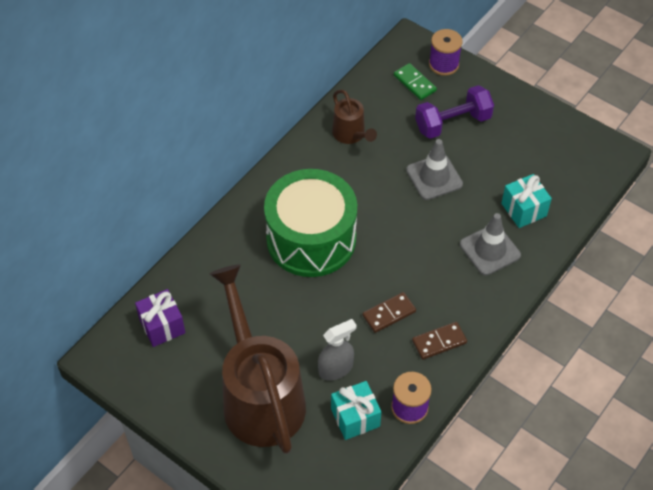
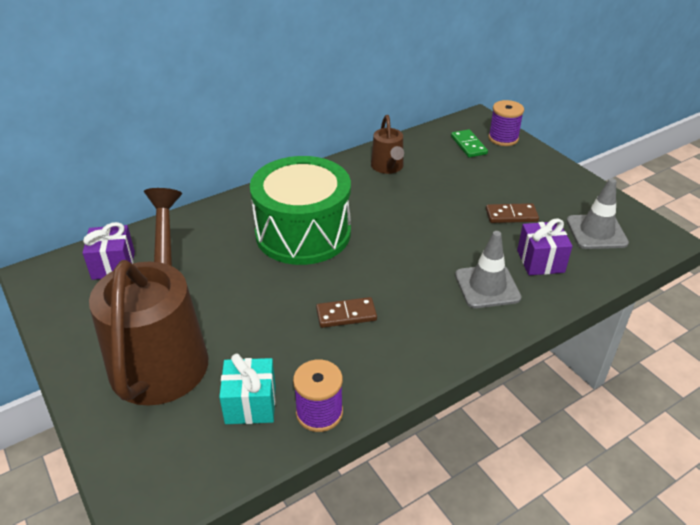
camera: 20 degrees right, 15 degrees down
(336, 368) = (259, 349): grey spray bottle -> none
(434, 177) = (454, 214): grey traffic cone -> grey traffic cone (596, 232)
(439, 342) = (388, 356): brown domino -> brown domino (511, 215)
(452, 123) = (493, 179): purple dumbbell -> none
(523, 210) = (540, 261): turquoise gift -> purple gift

